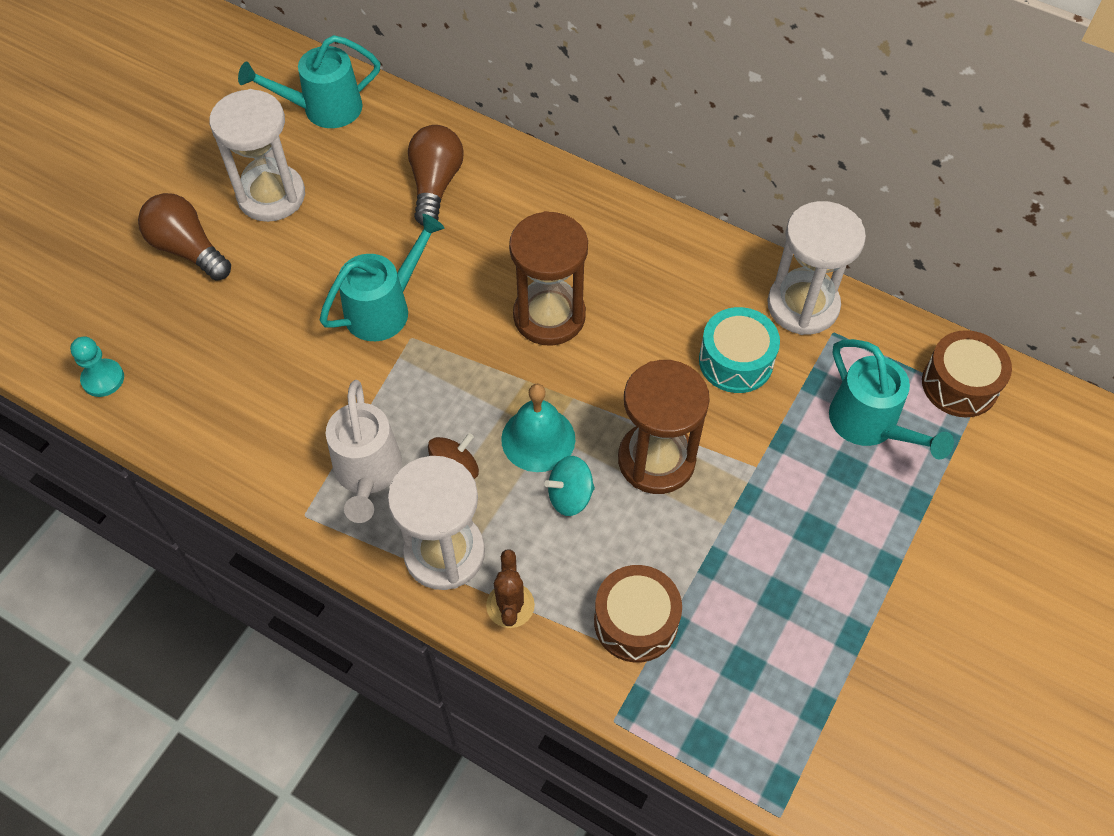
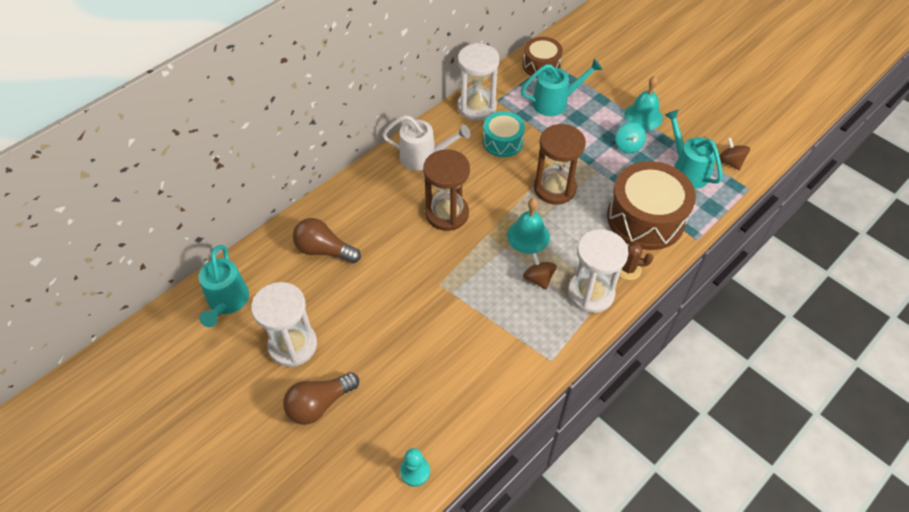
camera: 75 degrees left, 5 degrees down
(368, 474) = (531, 322): white watering can -> white watering can (424, 157)
(385, 307) = (412, 293): turquoise watering can -> turquoise watering can (686, 169)
(570, 496) = (568, 229): turquoise spinning top -> turquoise spinning top (628, 146)
(636, 621) = (645, 218): brown drum -> brown drum, size x1.76
(842, 772) = (730, 162): none -> brown spinning top
(902, 586) = (643, 116): none -> turquoise bell

